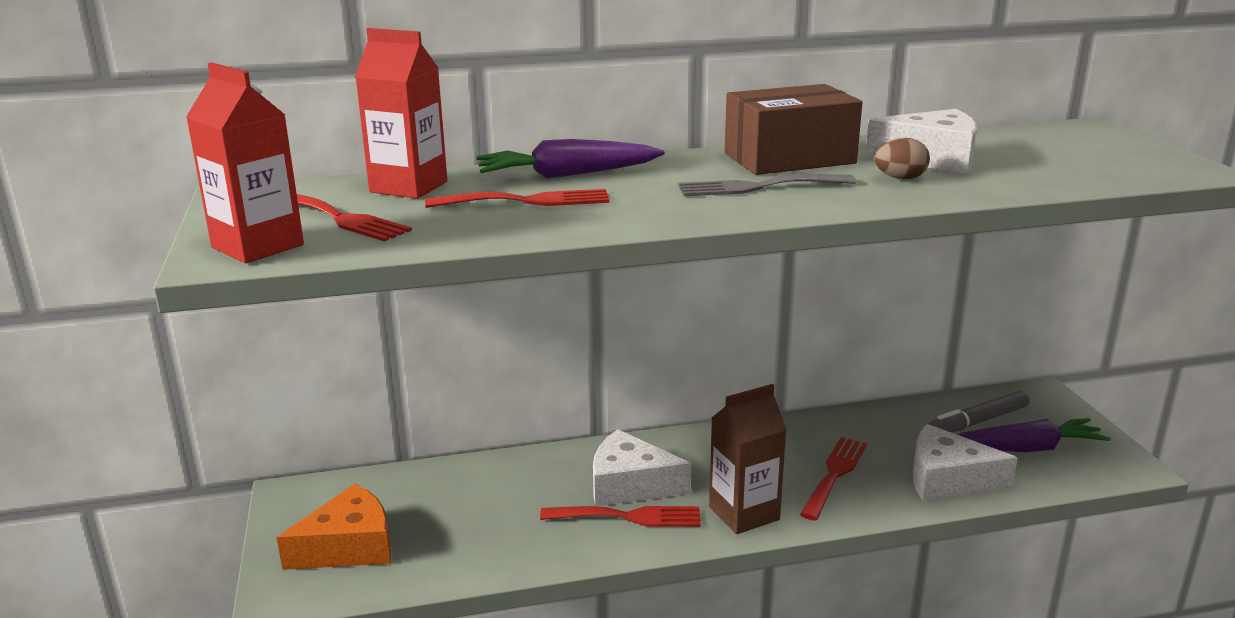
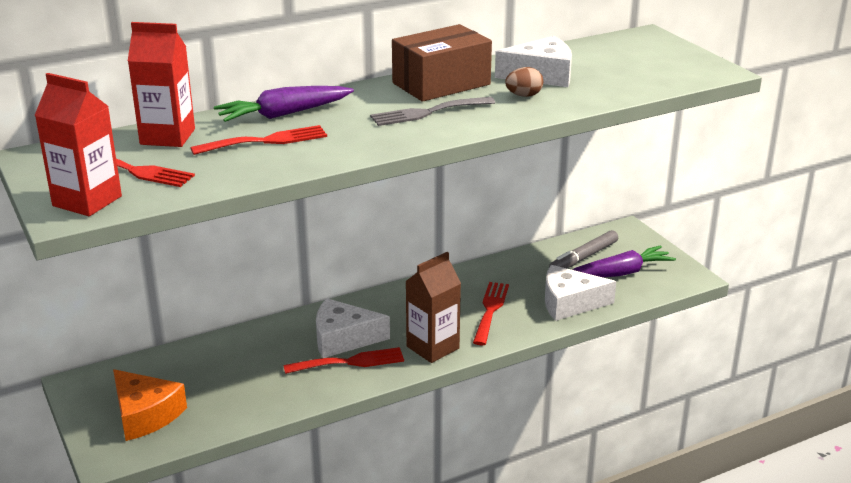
camera: 15 degrees left, 5 degrees up
(349, 546) = (145, 414): orange cheese -> orange cheese turned 90 degrees clockwise

